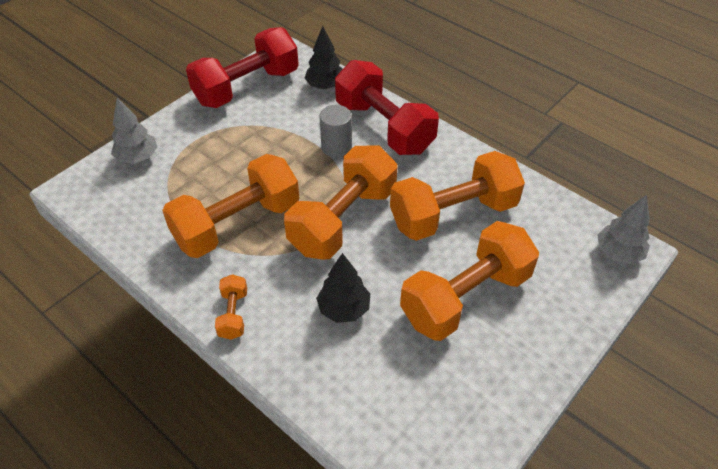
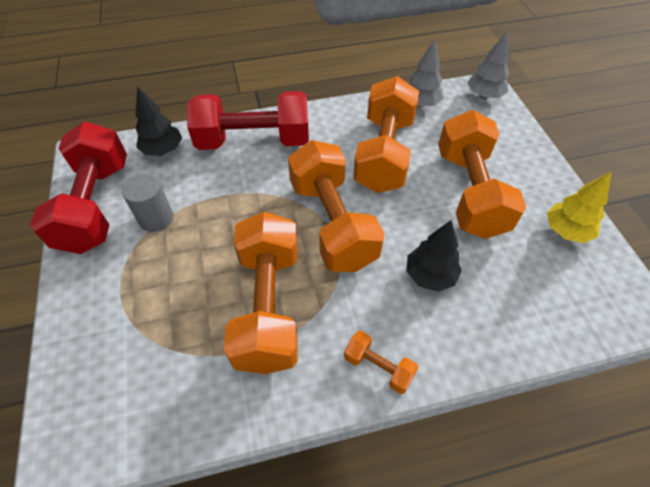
camera: 55 degrees left, 5 degrees up
(137, 157) = (87, 354): grey tree -> grey tree (420, 103)
(336, 147) = (245, 182): grey cylinder -> grey cylinder (156, 218)
(487, 395) = (566, 231): none -> yellow tree

